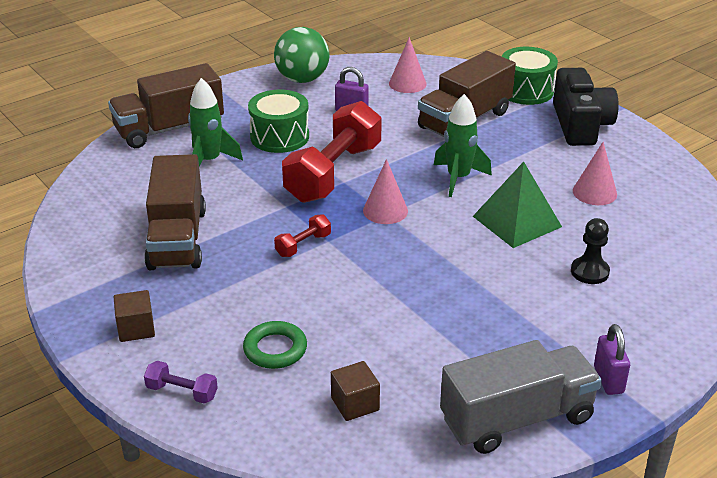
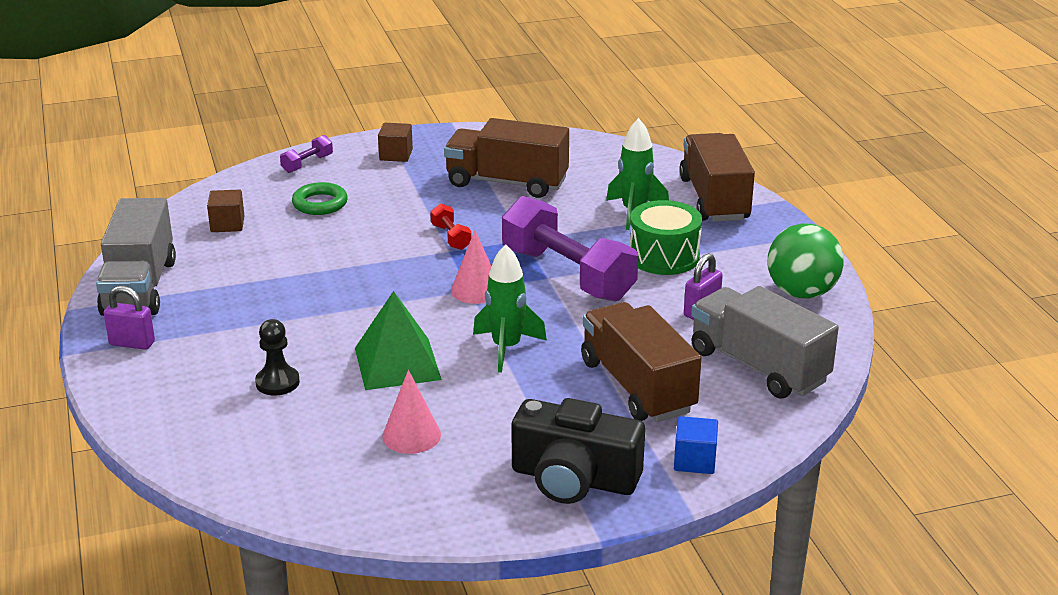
camera: 110 degrees right, 5 degrees down
(333, 173) = (568, 274): red dumbbell -> purple dumbbell
(407, 83) = (758, 366): pink cone -> grey truck
(526, 91) = (694, 461): green drum -> blue cube

